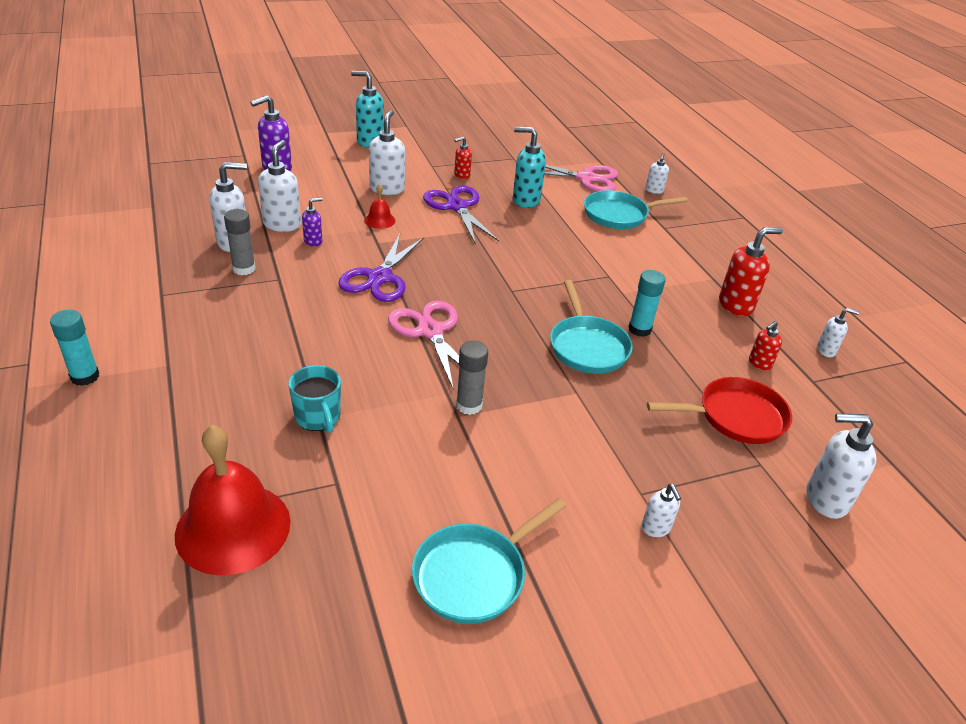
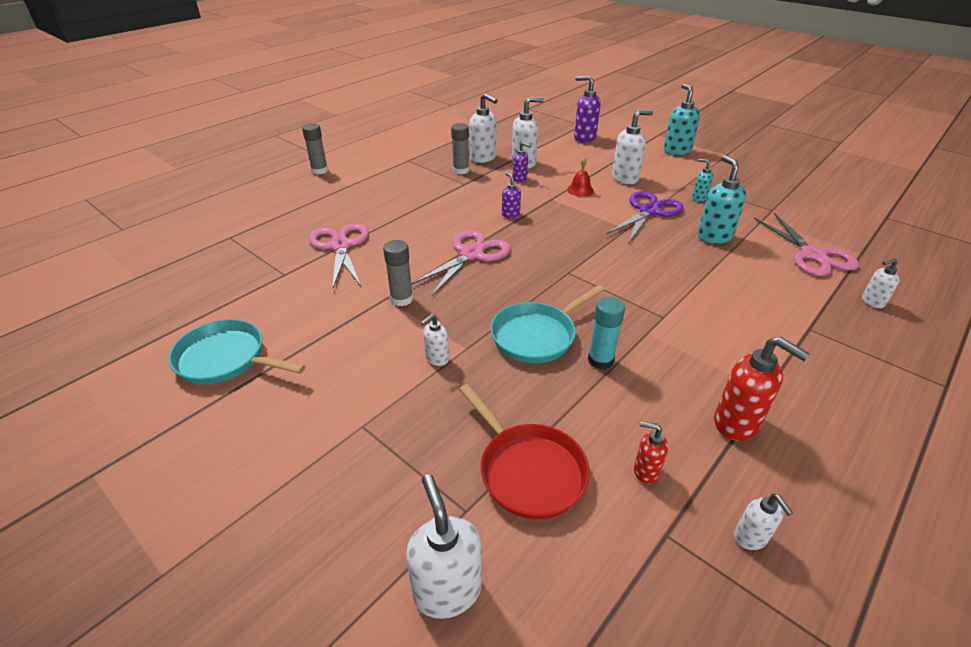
camera: 65 degrees right, 0 degrees up
(85, 376) = (319, 171): turquoise glue stick -> grey glue stick
(233, 527) = (228, 255): red bell -> none
(318, 417) = (340, 246): turquoise mug -> pink scissors
(380, 278) = (510, 214): purple scissors -> purple soap dispenser
(462, 175) = (698, 198): red soap dispenser -> turquoise soap dispenser
(619, 215) = (781, 293): turquoise pan -> none
(656, 528) = (322, 447): white soap dispenser -> white soap dispenser (437, 358)

